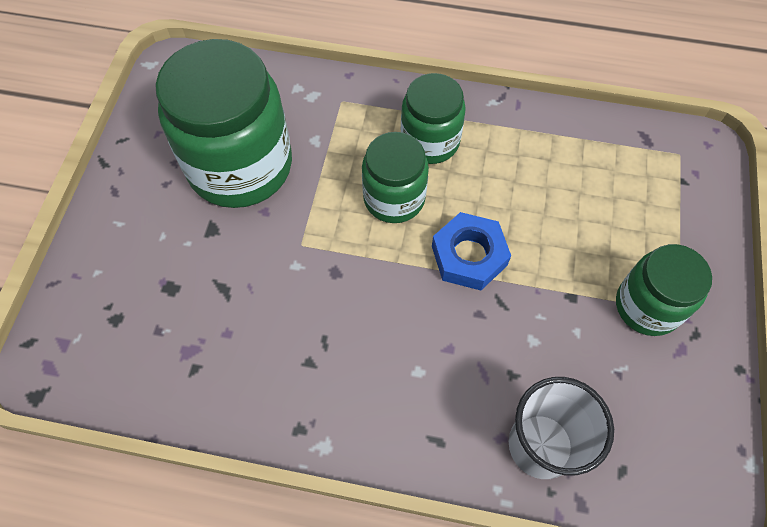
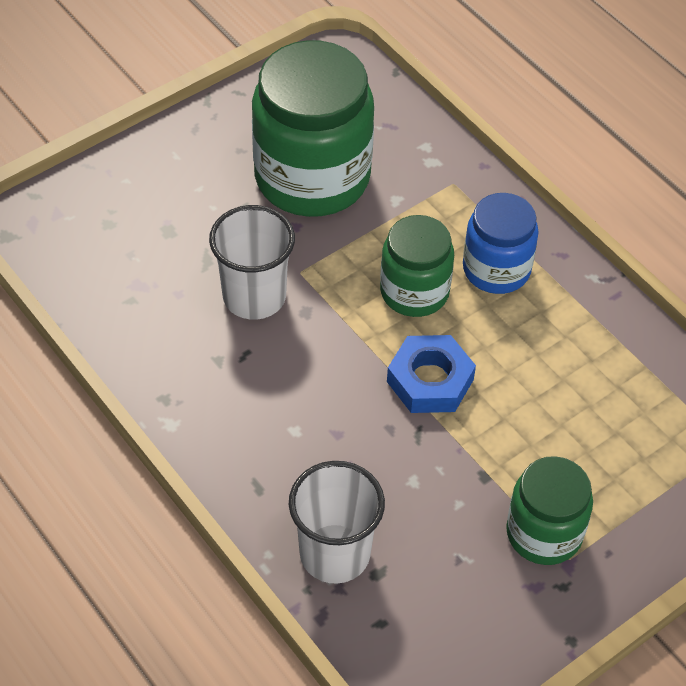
camera: 40 degrees right, 10 degrees down
(287, 290) = (254, 297): none -> white cup
(430, 141) = (496, 269): green jar -> blue jar

